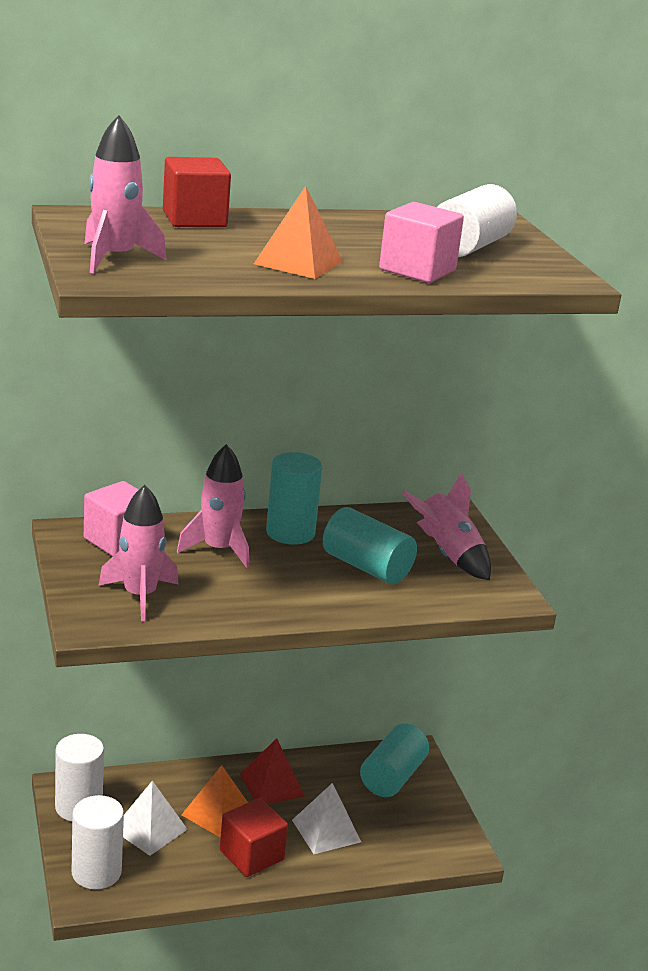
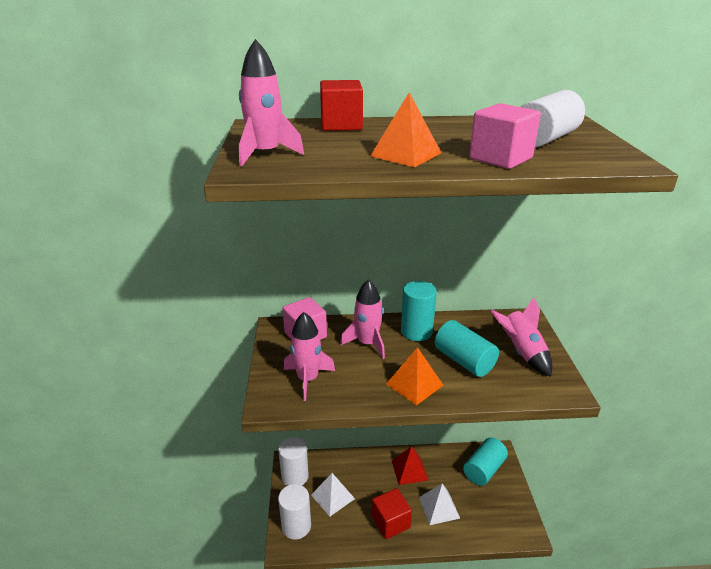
camera: 15 degrees right, 5 degrees up
(217, 813) = (374, 488): orange pyramid -> orange pyramid (414, 384)

